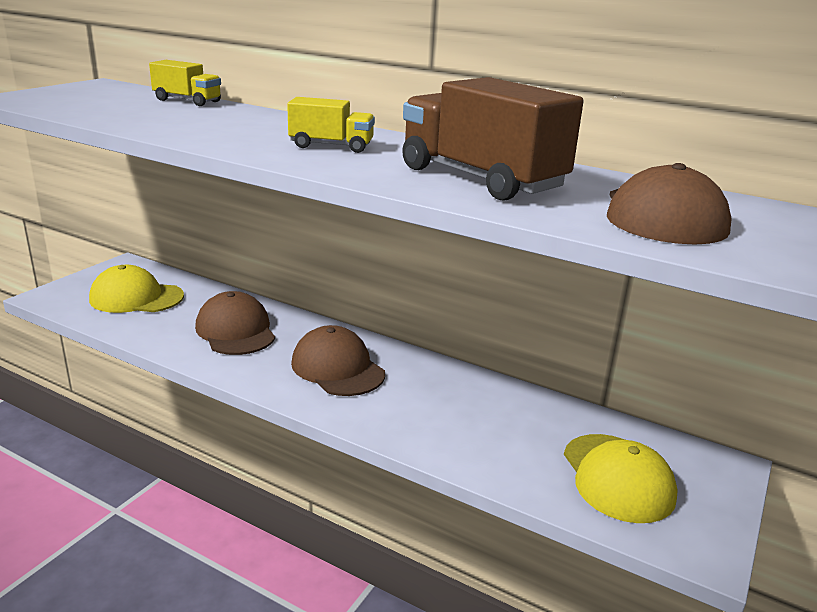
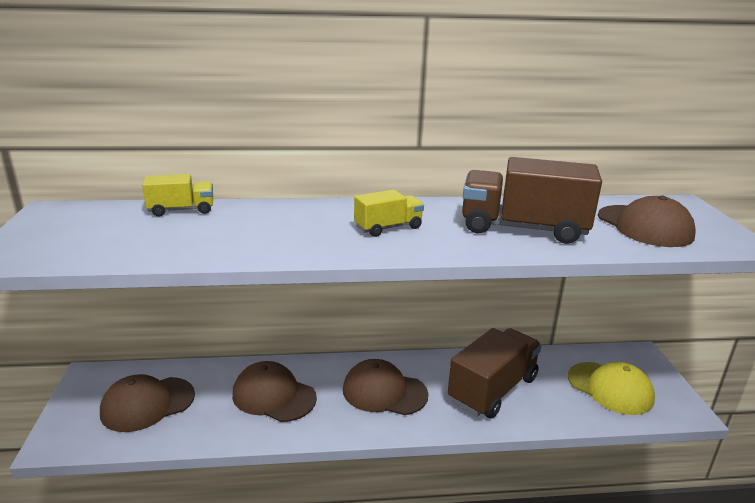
camera: 35 degrees left, 0 degrees up
(136, 298) = (147, 404): yellow cap -> brown cap
(457, 414) = (492, 390): none -> brown truck

